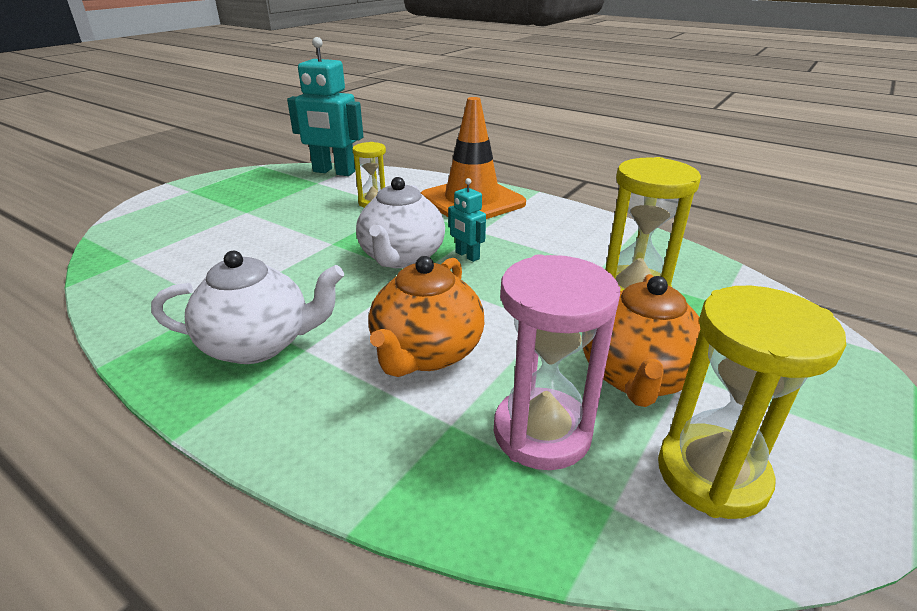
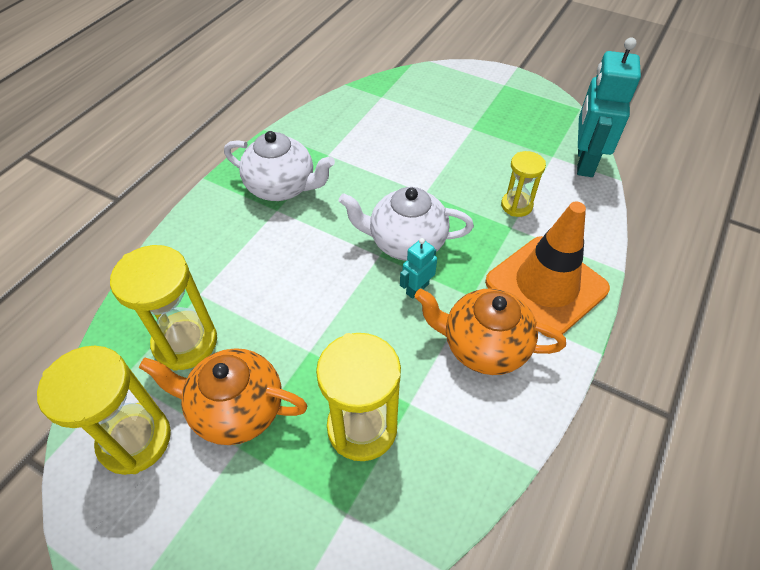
camera: 85 degrees right, 20 degrees up
(259, 344) = (282, 187): white teapot -> white teapot turned 60 degrees counterclockwise
(426, 353) = (270, 274): orange teapot -> orange teapot (483, 346)
(542, 432) = (185, 342): pink hourglass -> yellow hourglass

